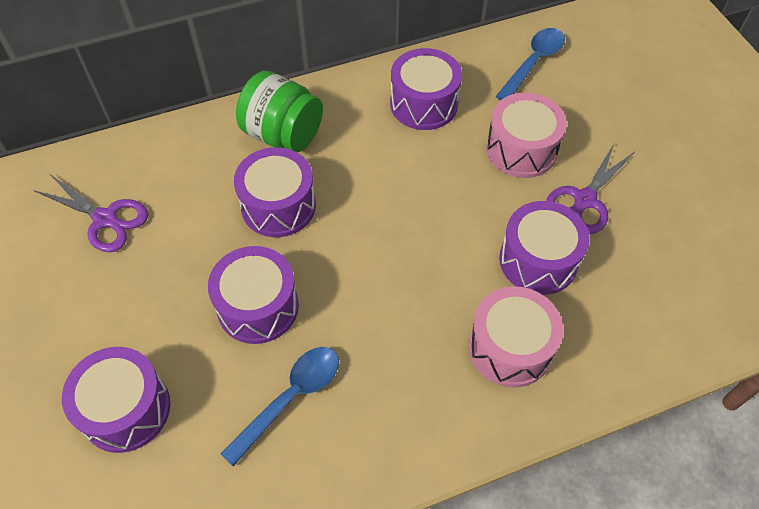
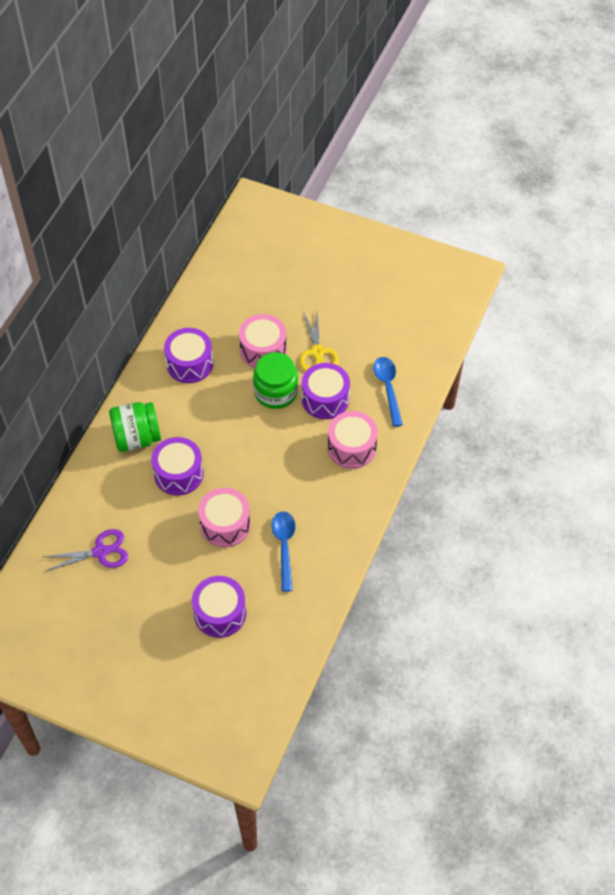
camera: 45 degrees left, 0 degrees up
(258, 306) = (225, 525): purple drum -> pink drum
(486, 205) = (276, 392): none -> green jar
(533, 63) = (220, 296): blue spoon -> blue spoon (388, 388)
(585, 200) = (317, 352): purple scissors -> yellow scissors

